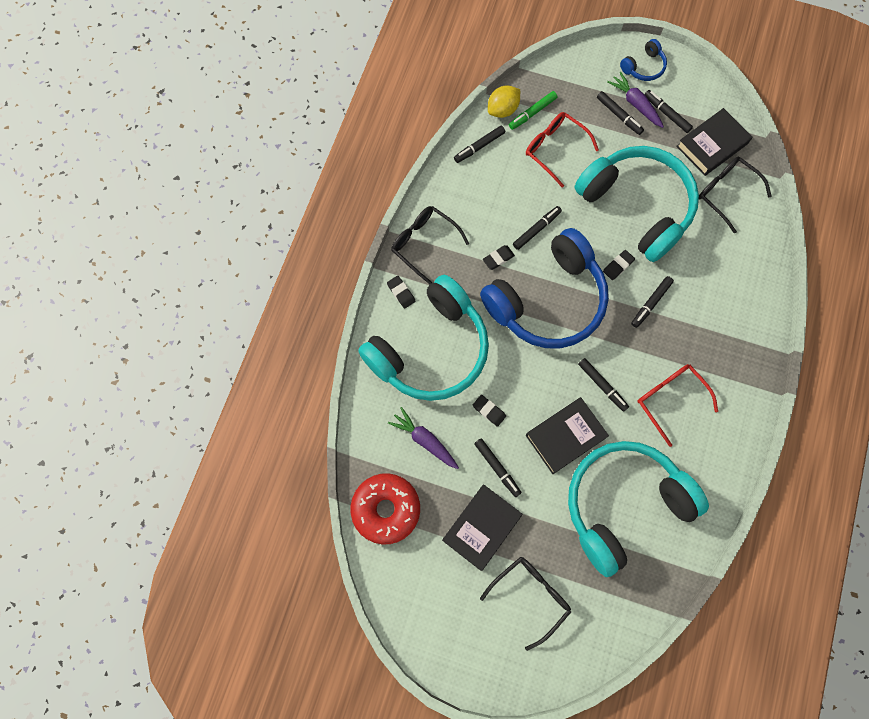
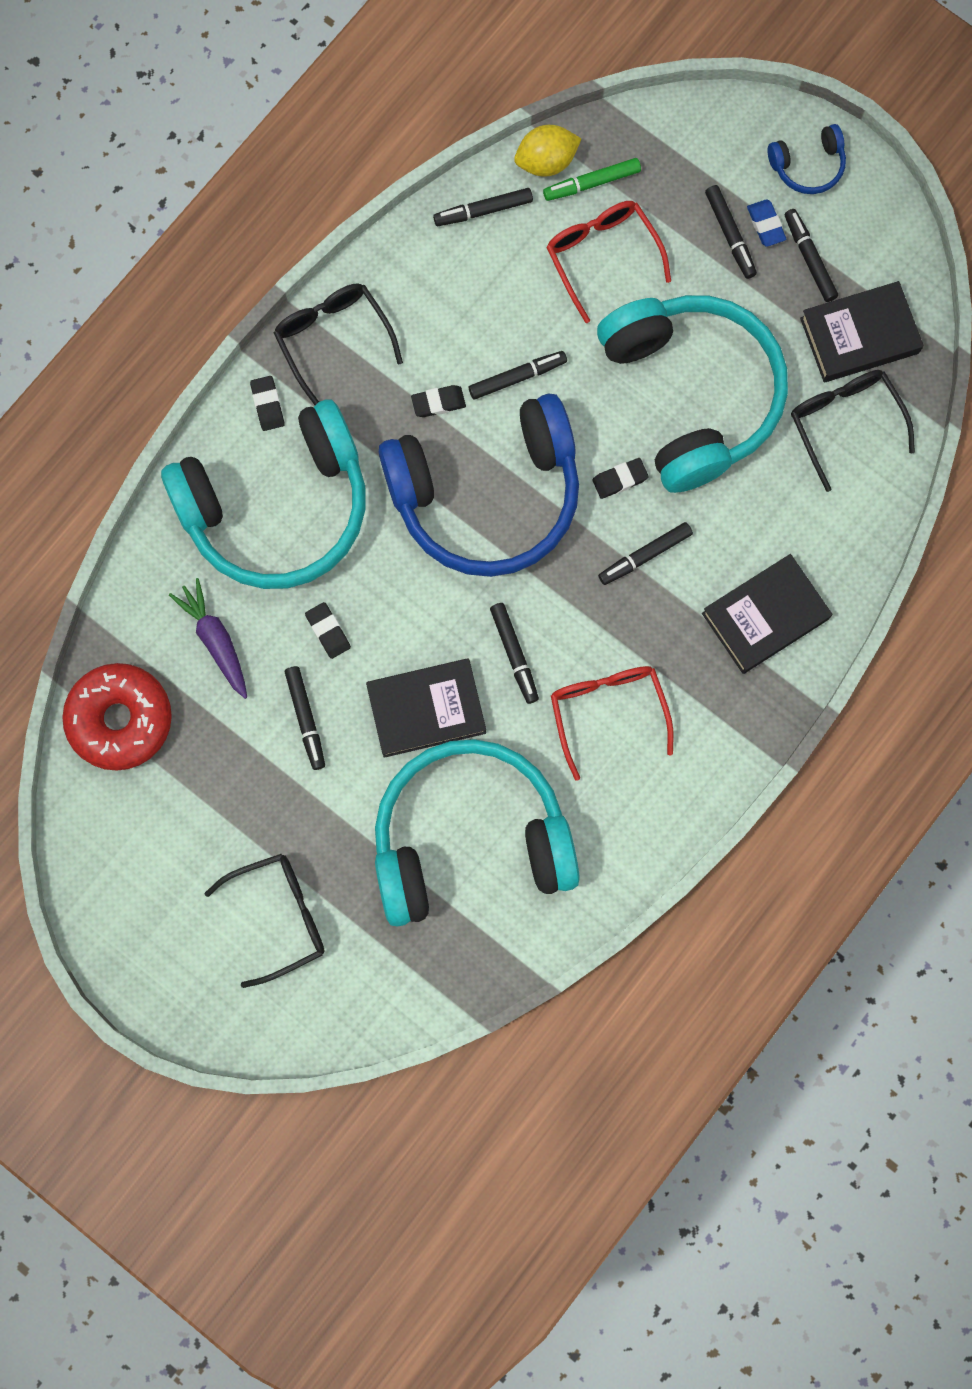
camera: 20 degrees right, 5 degrees up
(481, 527) = (248, 795): black book -> black book (765, 616)
(635, 104) = (765, 225): purple carrot -> blue eraser

